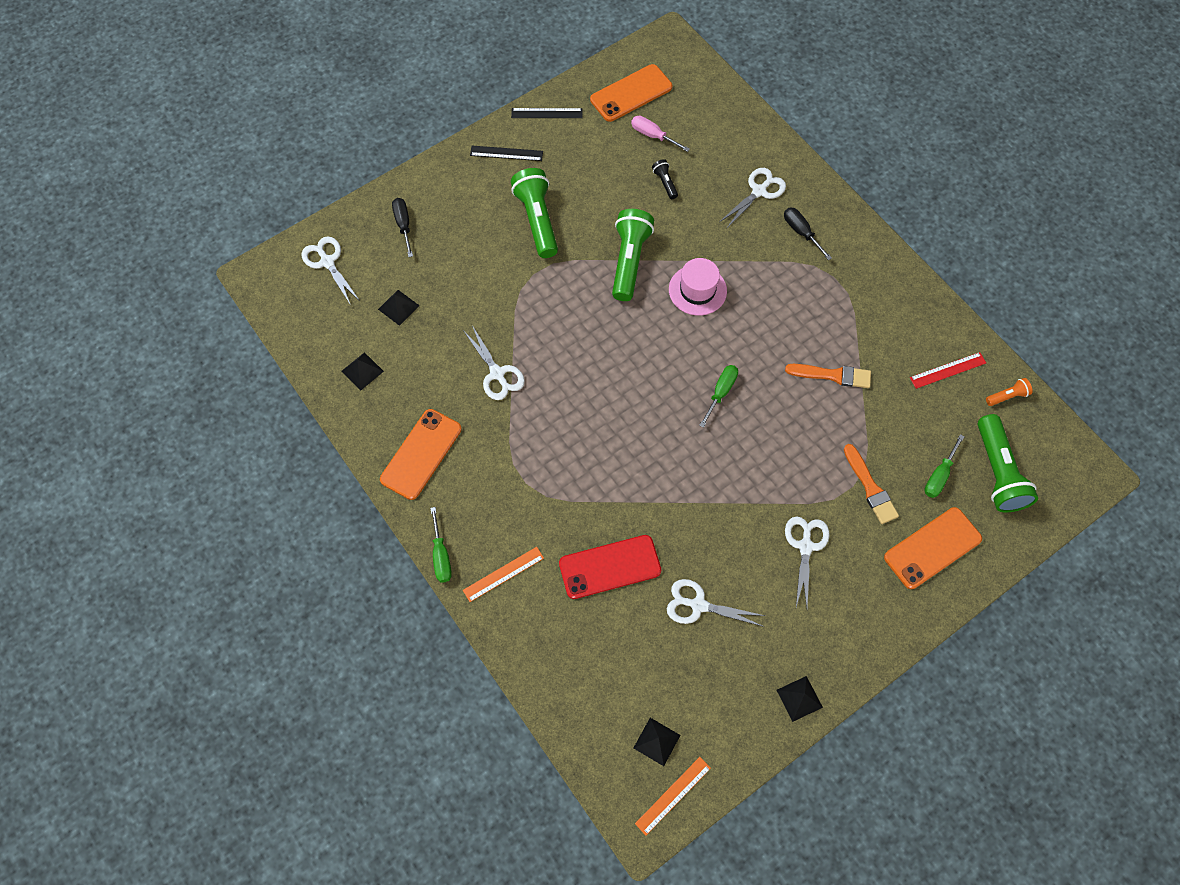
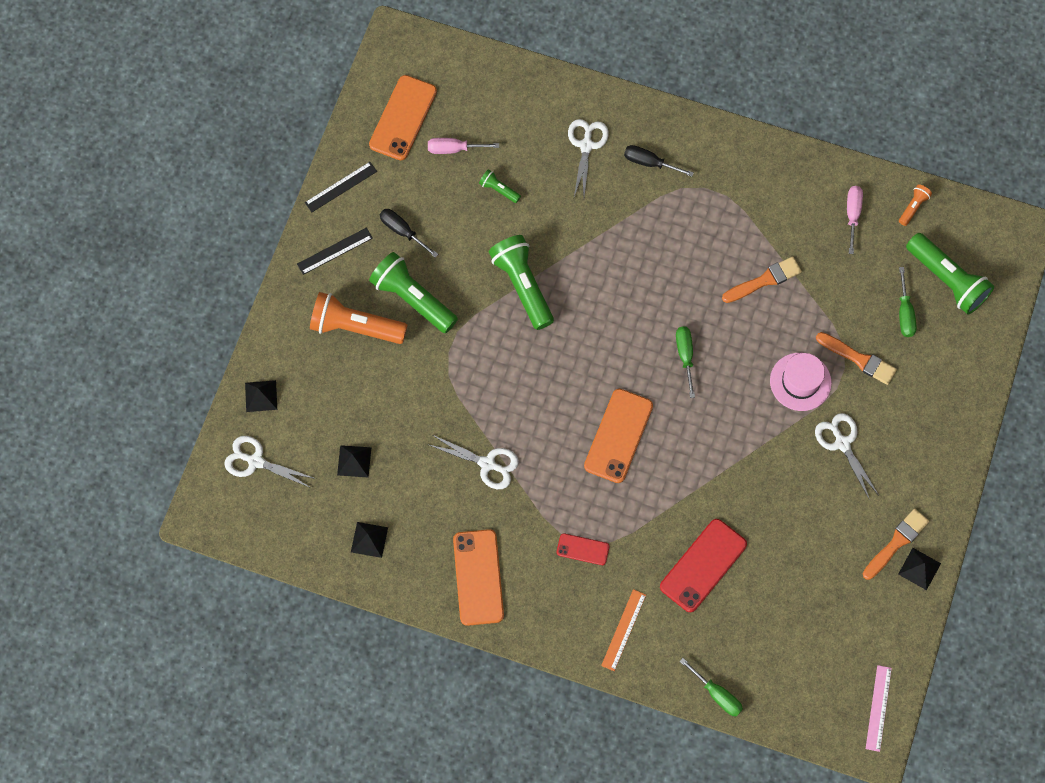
camera: 35 degrees left, 5 degrees up
(403, 225) = (296, 381): black screwdriver -> black screwdriver (402, 231)
(441, 556) = (562, 650): green screwdriver -> green screwdriver (717, 694)
(478, 214) = (355, 327): none -> orange flashlight
(520, 487) = (583, 549): none -> red phone
(656, 741) = (838, 676): black pyramid -> black pyramid (261, 396)
(665, 183) = (499, 189): black flashlight -> green flashlight
(673, 795) = (878, 708): orange ruler -> pink ruler
(697, 290) = (600, 275): pink hat -> pink hat (800, 382)
(698, 605) = (793, 548): white scissors -> none
(794, 661) = (896, 542): none -> orange brush
(932, 548) = (938, 378): orange phone -> orange phone (618, 436)
(948, 370) = (852, 214): red ruler -> pink screwdriver

